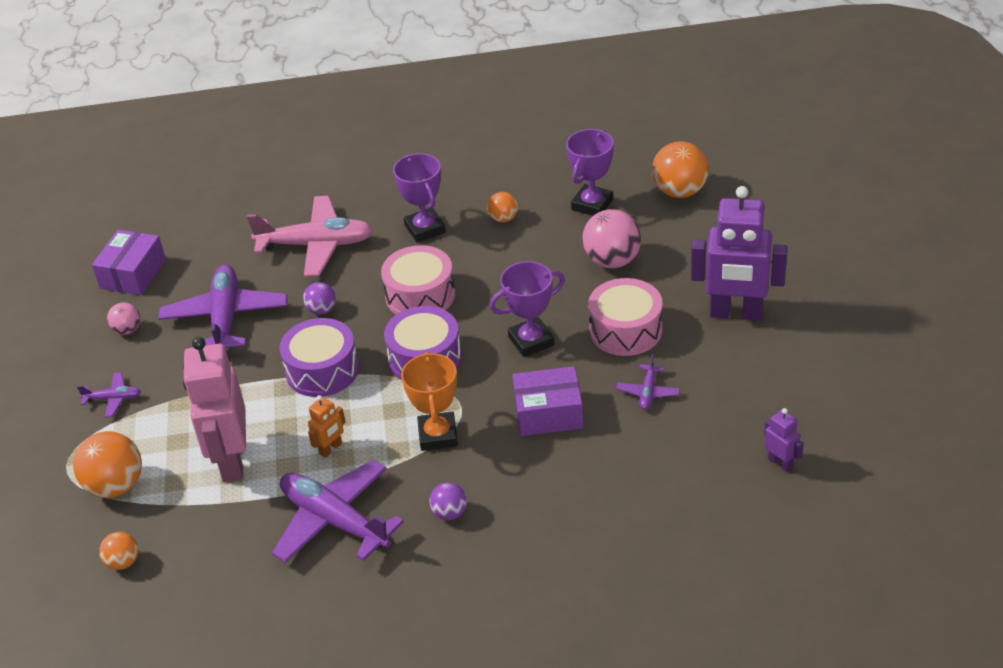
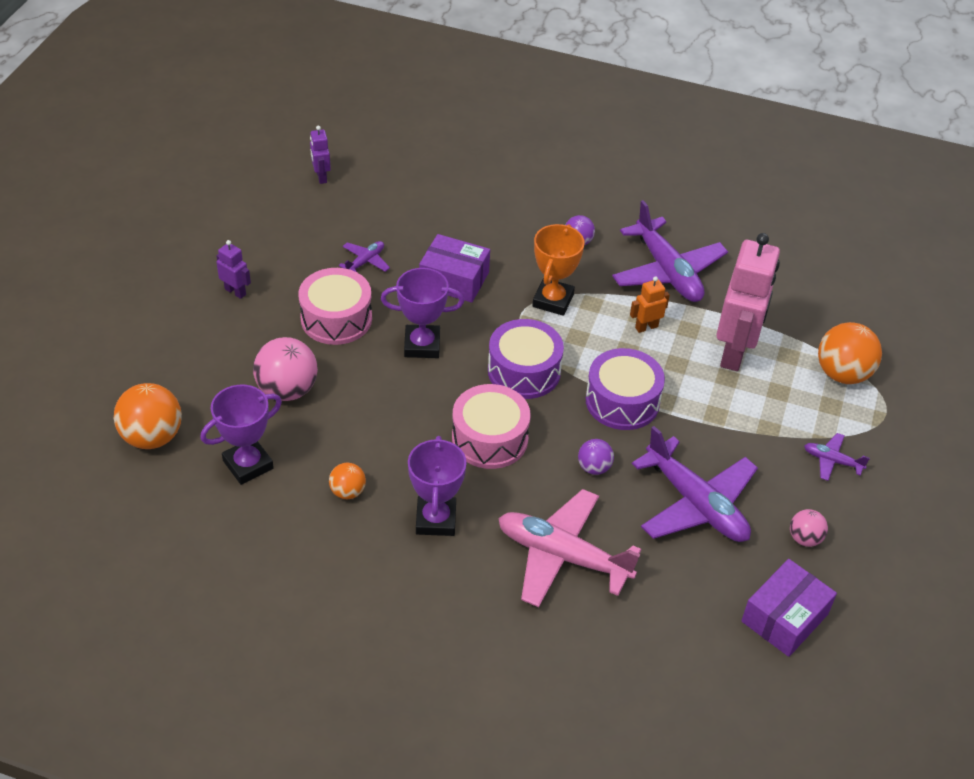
camera: 160 degrees left, 5 degrees up
(123, 562) = (845, 310): orange ball -> none
(225, 318) = (696, 504): purple plane -> purple plane turned 60 degrees counterclockwise
(736, 313) = (235, 292): purple robot -> purple robot, size x0.45

